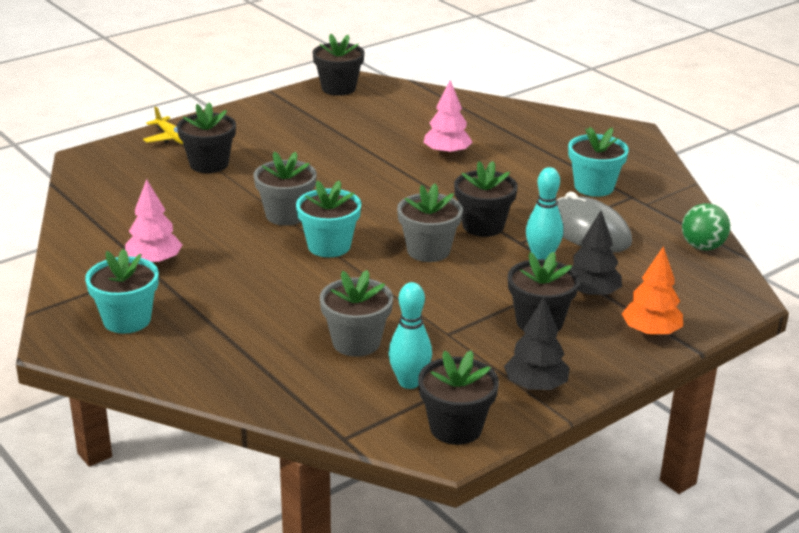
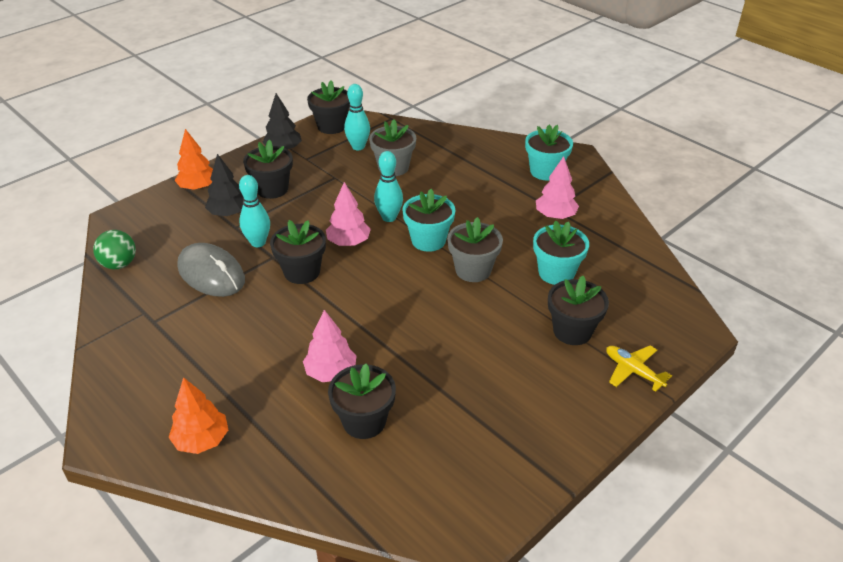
camera: 175 degrees right, 10 degrees up
(338, 88) = (479, 508): black flower pot -> black flower pot (364, 421)
(374, 274) = (389, 217): none -> turquoise bowling pin
(428, 251) = (348, 242): grey flower pot -> pink tree
(550, 126) = (202, 440): none -> orange tree
(594, 187) = (186, 332): turquoise flower pot -> turquoise flower pot (556, 273)

